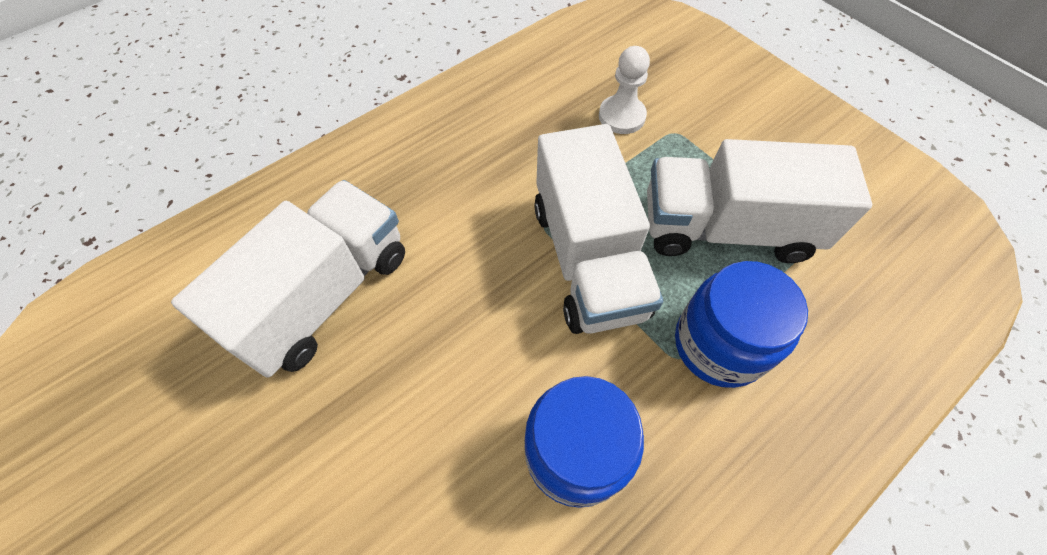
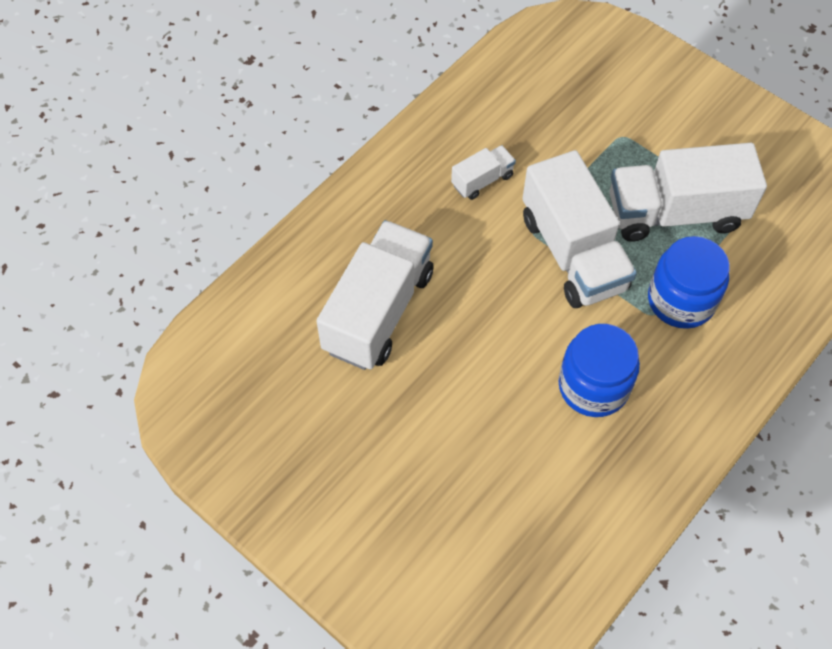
camera: 10 degrees left, 0 degrees up
(500, 158) = (482, 180): none -> white truck
(621, 116) = (575, 127): white pawn -> none

